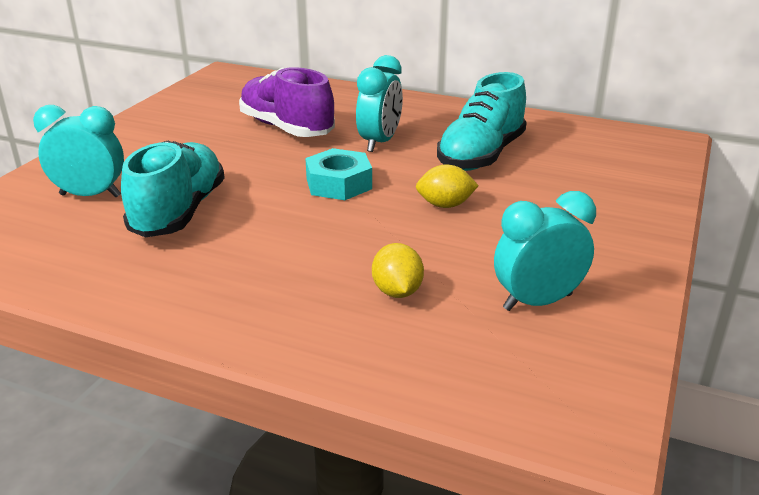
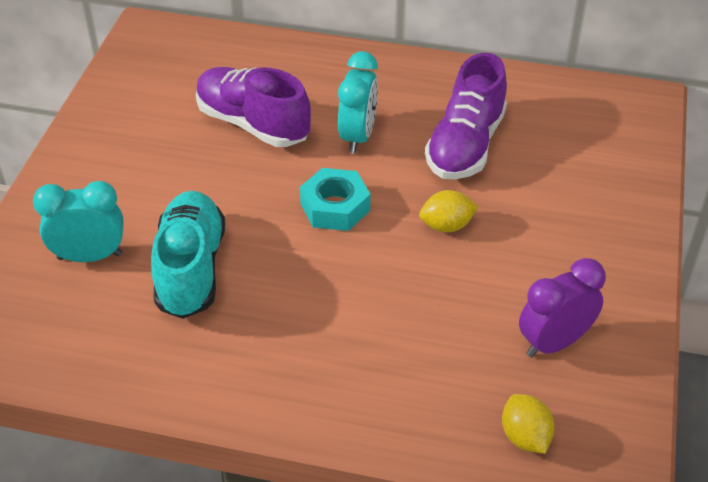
camera: 10 degrees left, 15 degrees up
(397, 291) = (430, 347): yellow lemon -> yellow lemon (525, 437)
(481, 155) = (465, 145): turquoise shoe -> purple shoe
(537, 302) = (554, 342): turquoise clock -> purple clock

